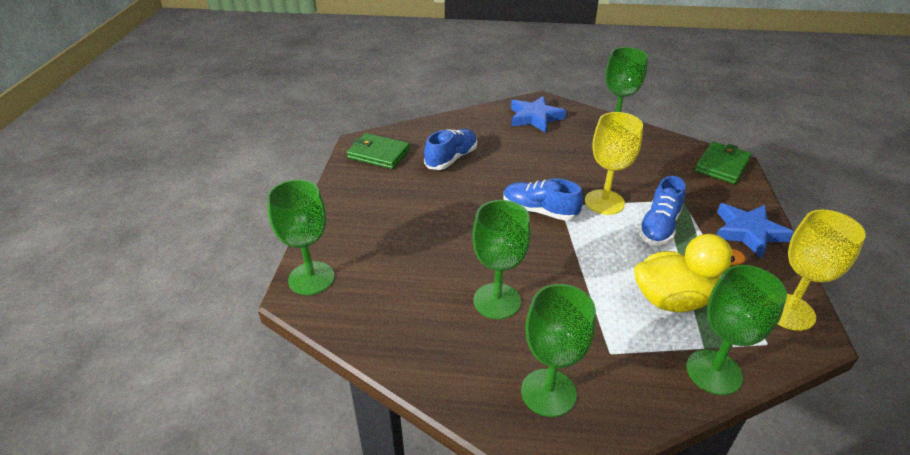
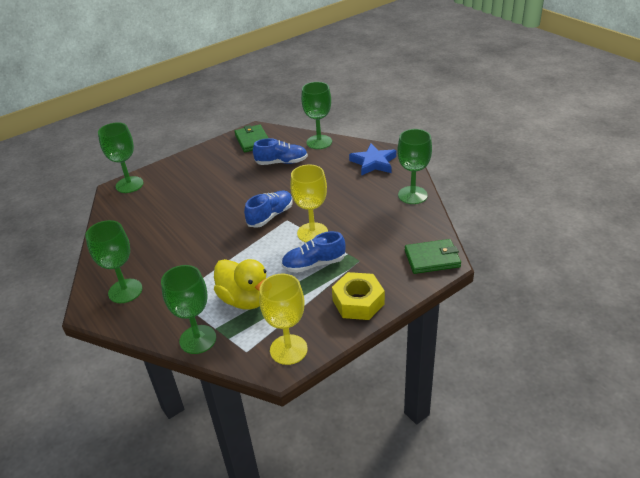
camera: 50 degrees right, 0 degrees up
(497, 301) = (174, 243): green goblet -> green goblet (319, 142)
(539, 211) = (270, 216): blue shoe -> blue shoe turned 60 degrees clockwise
(748, 232) = (358, 302): blue star -> yellow nut

